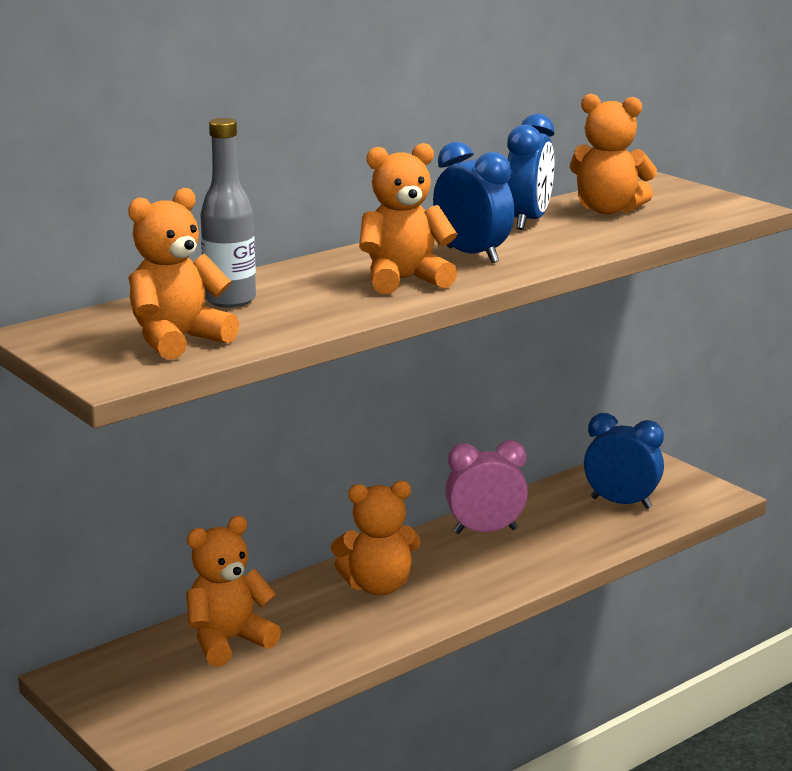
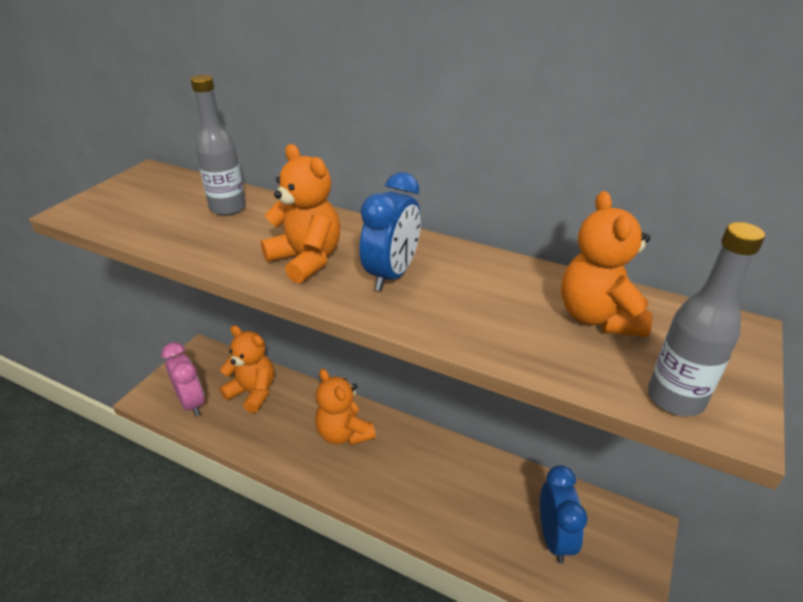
camera: 65 degrees right, 15 degrees up
(178, 340) = (143, 212): orange teddy bear -> none
(485, 531) = (450, 464): pink clock -> pink clock (191, 403)
(528, 221) = (512, 280): blue clock -> none
(715, 213) = (675, 398): none -> grey bottle

